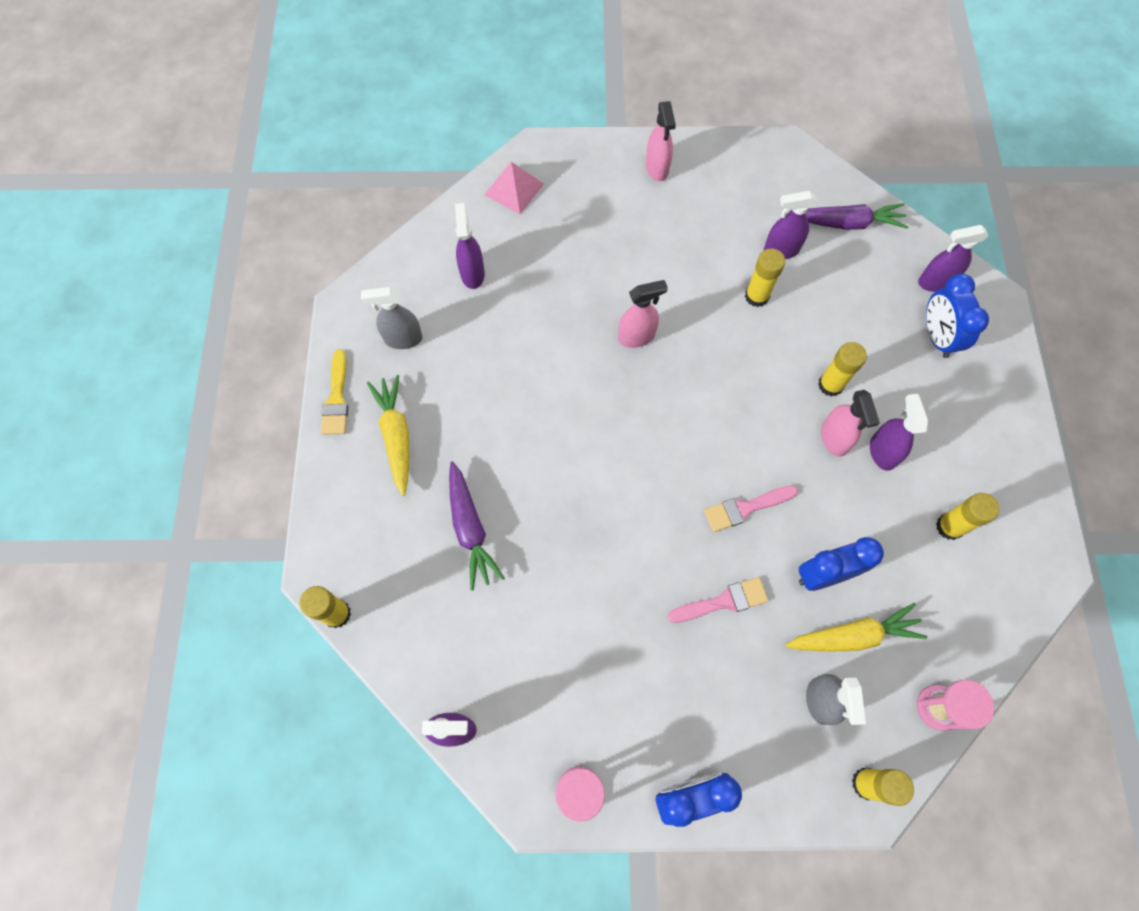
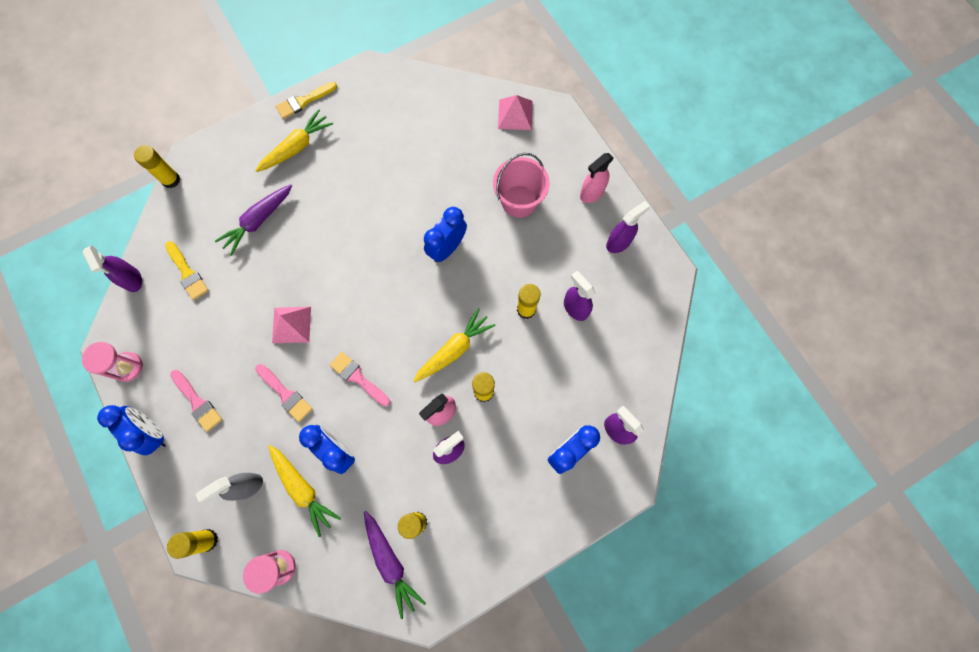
camera: 60 degrees right, 5 degrees up
(403, 339) = (364, 113): grey spray bottle -> none
(472, 273) = (435, 125): purple spray bottle -> purple spray bottle (618, 242)
(489, 651) = (187, 273): none -> yellow brush
(623, 238) = (519, 201): none -> pink bucket
(635, 553) = (291, 324): none -> pink pyramid
(637, 337) = (447, 248): pink spray bottle -> blue clock
(678, 716) = (197, 402): none -> pink brush
(765, 390) = (454, 349): none -> yellow carrot
(847, 223) = (629, 344): purple carrot -> purple carrot (390, 562)

